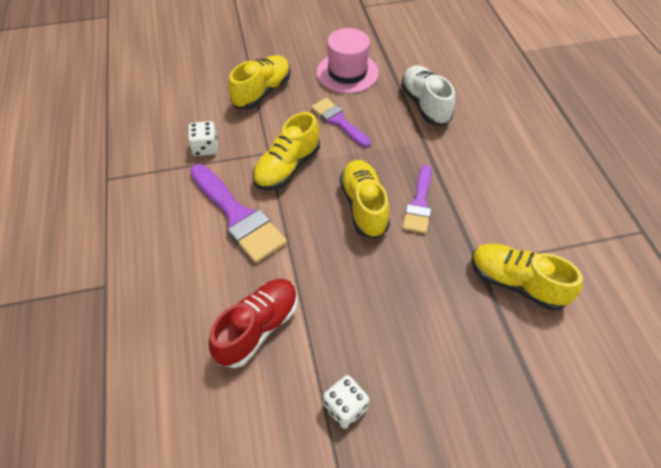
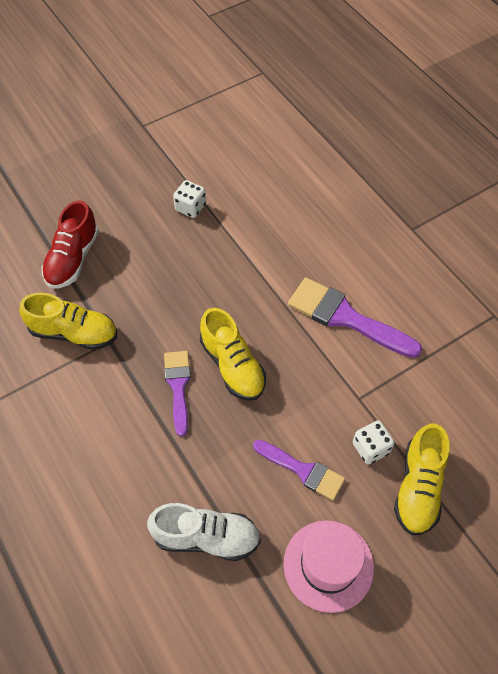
camera: 160 degrees right, 5 degrees up
(205, 148) = (427, 382): white dice -> white dice (370, 448)
(258, 328) = (276, 235): red shoe -> red shoe (73, 258)
(287, 167) = (329, 386): yellow shoe -> none
(425, 105) = (206, 537): white shoe -> white shoe turned 45 degrees counterclockwise

